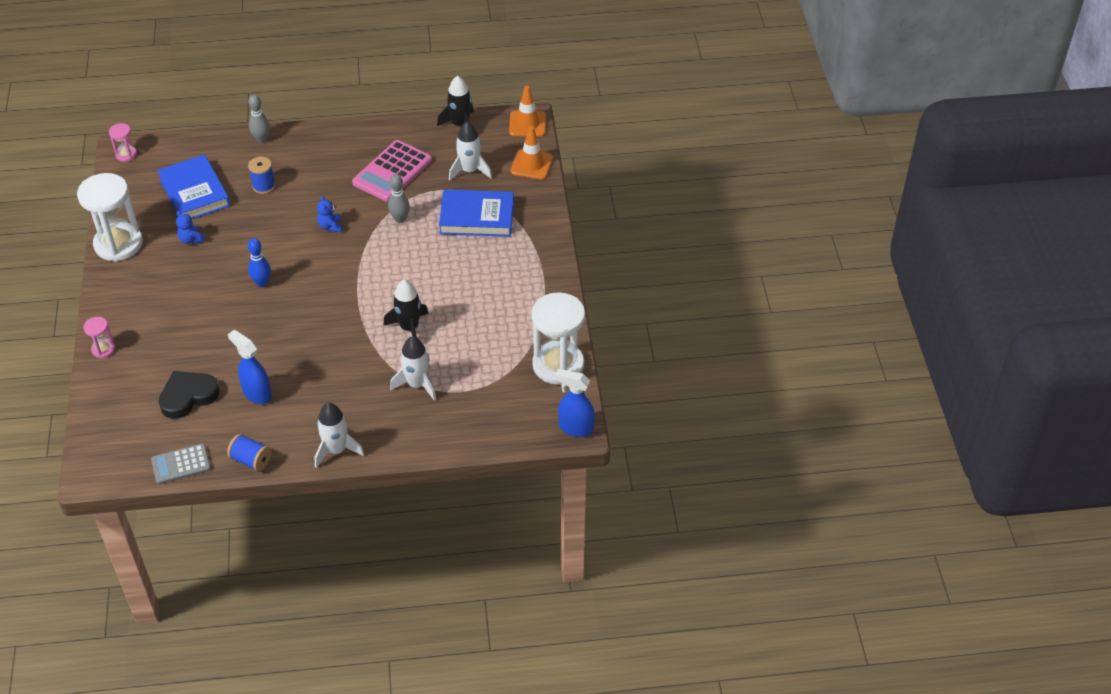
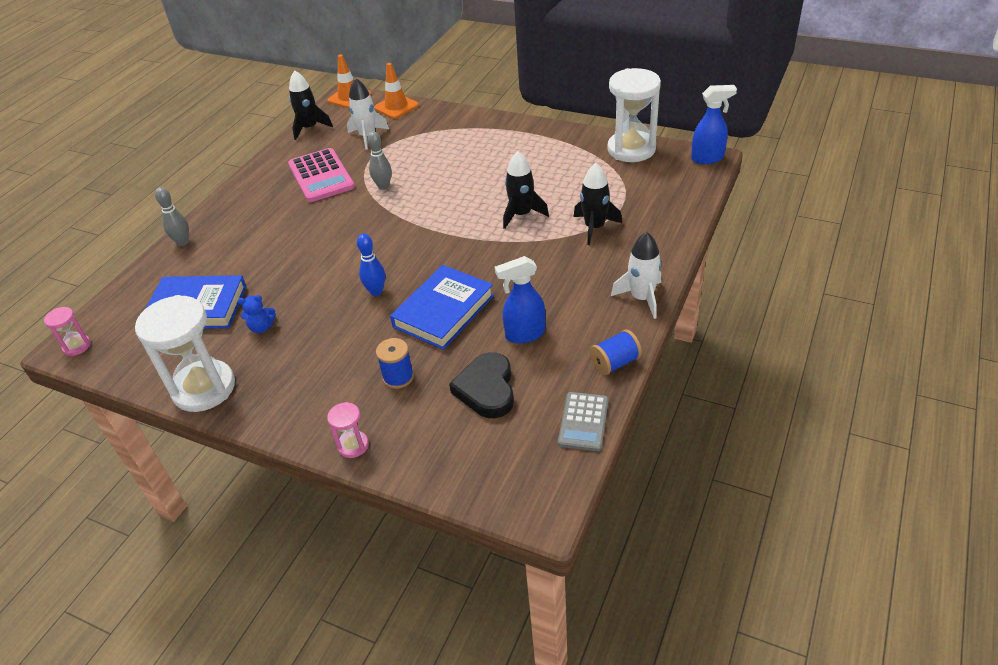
camera: 55 degrees left, 5 degrees down
(264, 186) = (246, 257): blue spool -> blue spool (398, 377)
(330, 226) = (348, 228): blue teddy bear -> none
(417, 384) = (594, 227): white rocket -> black rocket
(477, 217) = (426, 146): blue book -> blue book (443, 311)
(575, 428) = (707, 158): blue spray bottle -> blue spray bottle turned 150 degrees counterclockwise

